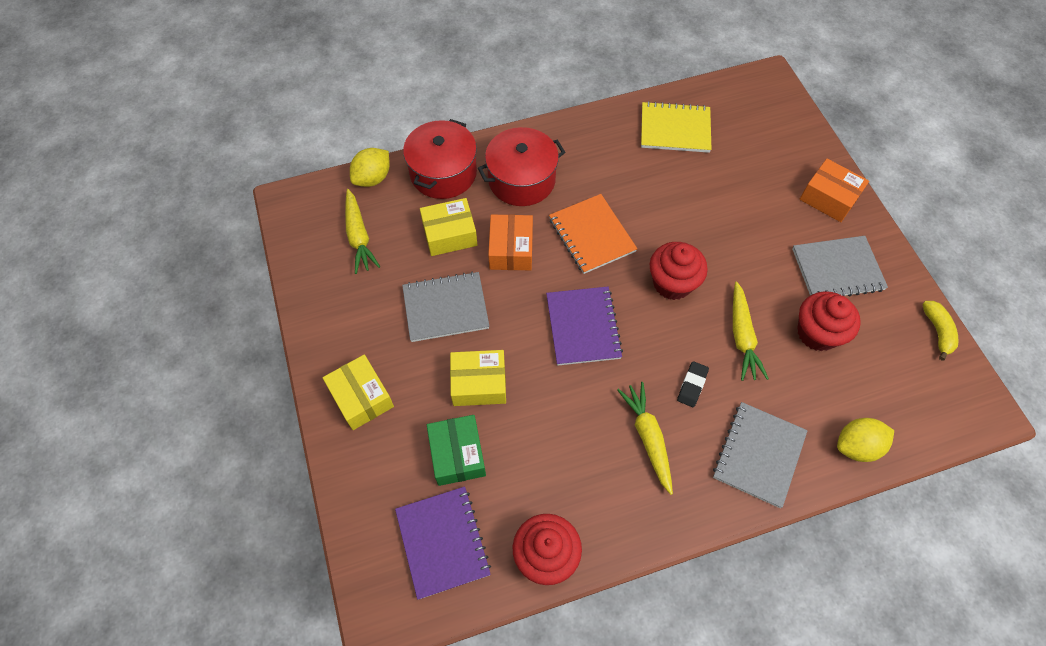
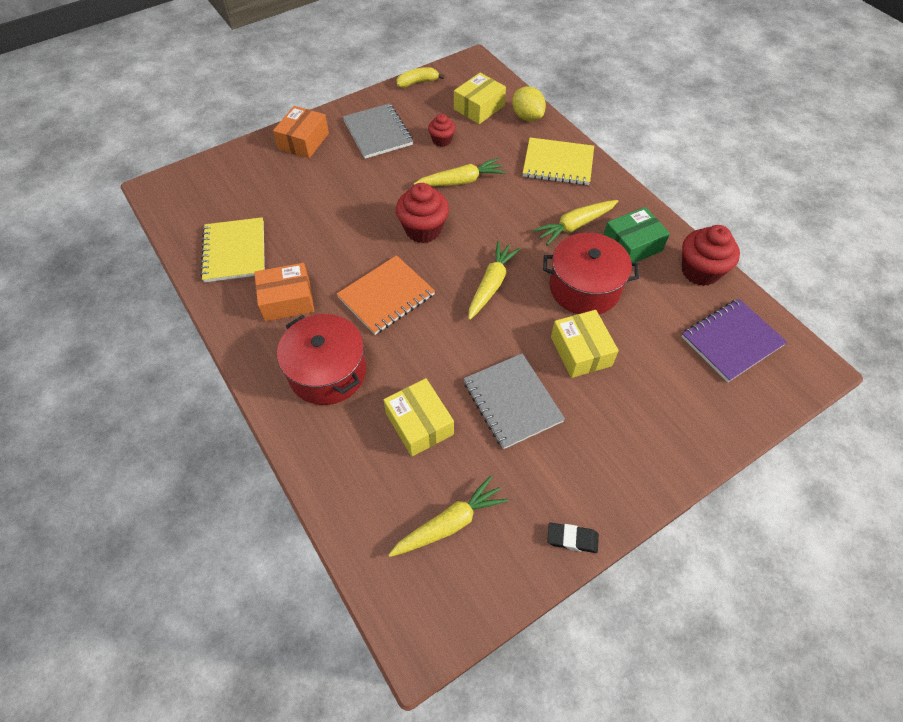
camera: 105 degrees left, 5 degrees down
(361, 397) = (641, 449): yellow box -> yellow box (479, 107)
(373, 178) = (357, 538): yellow lemon -> none
(443, 173) = (332, 456): red pot -> red pot (584, 288)
(457, 454) = (654, 350): green box -> green box (632, 245)
(511, 249) = (423, 360): orange box -> orange box (287, 300)
(583, 327) = (491, 285): purple notebook -> yellow carrot
(692, 385) = (518, 205): black eraser -> black eraser (572, 539)
(758, 455) = (558, 163): grey notebook -> yellow notebook
(817, 333) = (442, 140): red cupcake -> red cupcake, size x0.58

